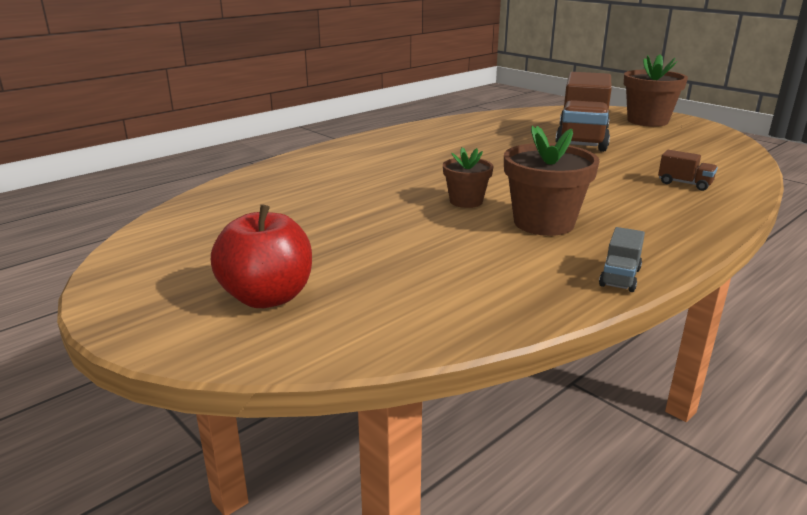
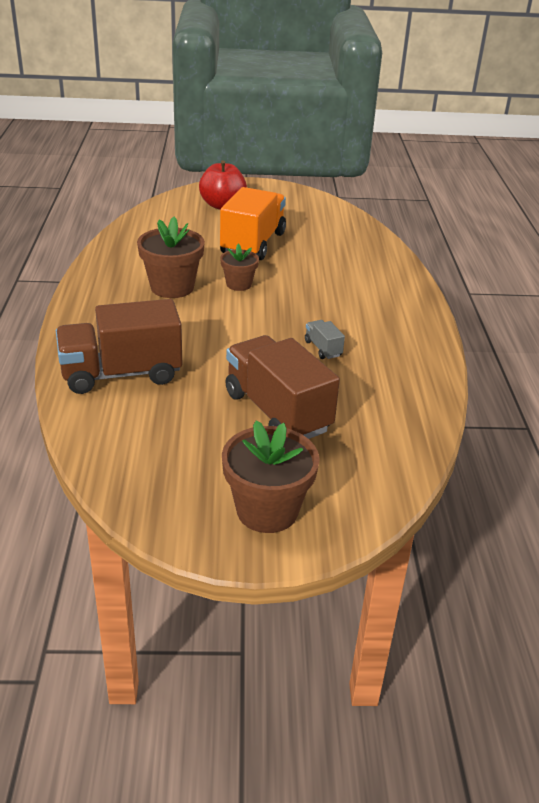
camera: 130 degrees right, 10 degrees up
(361, 229) = (253, 243): none -> orange truck
(620, 277) = (95, 269): grey truck -> grey truck (323, 348)
(684, 184) = (121, 374): brown truck -> brown truck, size x2.36

